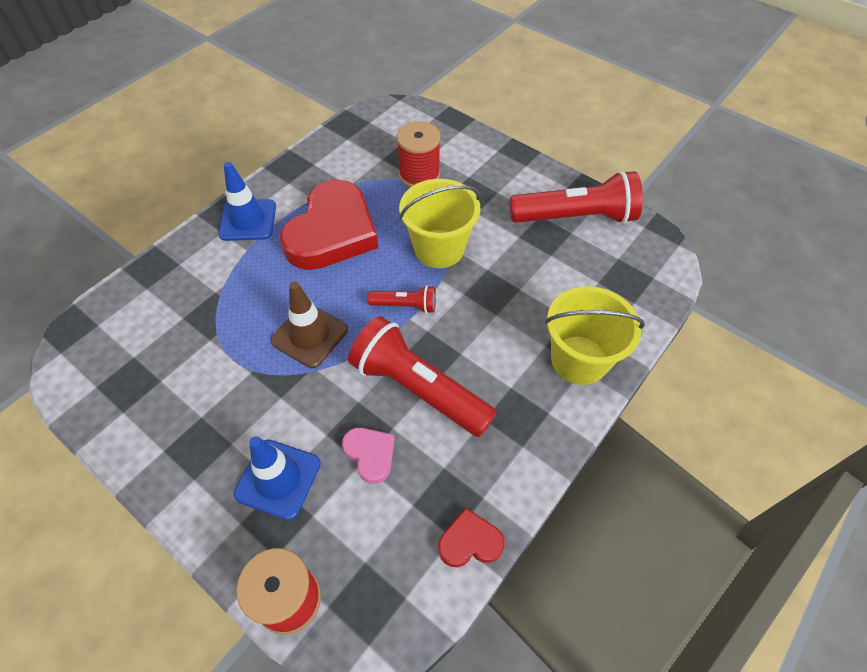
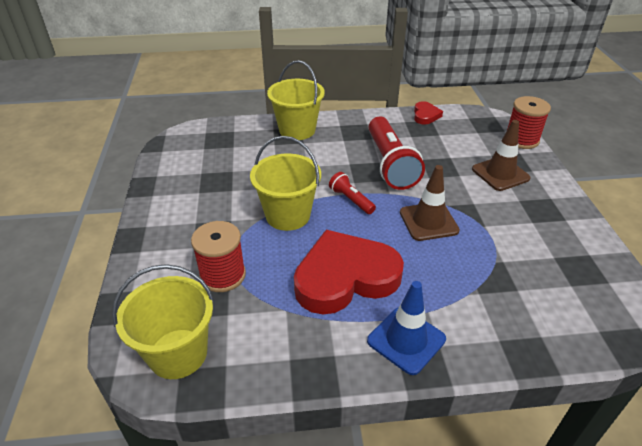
camera: 135 degrees left, 15 degrees down
(278, 479) = (500, 174): blue traffic cone -> brown traffic cone
(370, 454) = (442, 157): pink heart -> none
(381, 126) = (178, 353): none -> yellow bucket
(470, 542) = (425, 115): red heart -> red heart turned 120 degrees counterclockwise
(575, 217) = (183, 177): red flashlight -> none

